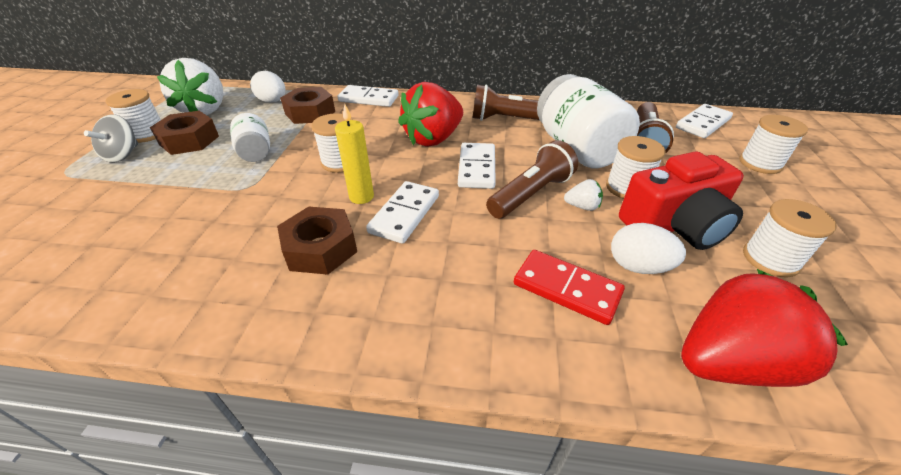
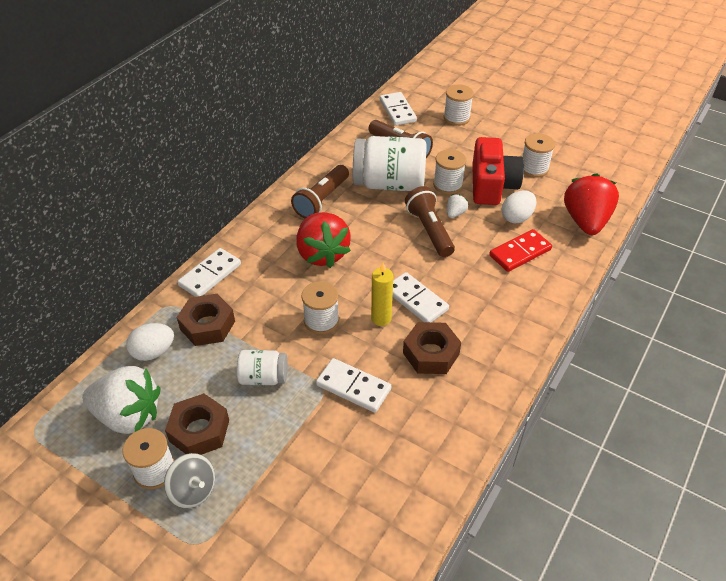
camera: 65 degrees left, 5 degrees up
(476, 168) = (381, 244): white domino -> white domino (353, 387)

